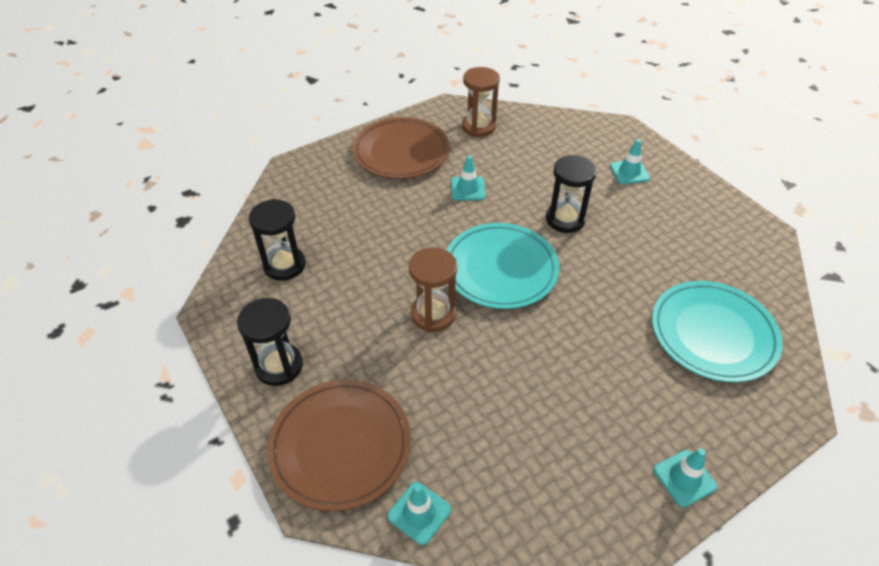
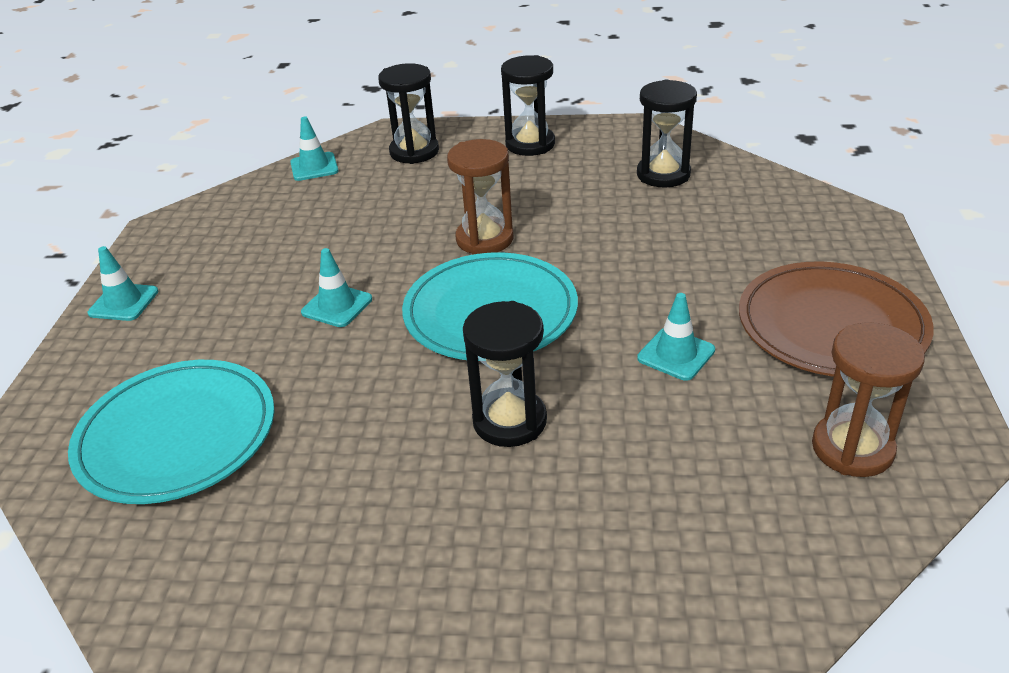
camera: 130 degrees right, 10 degrees down
(340, 445) = (414, 152): brown plate -> black hourglass
(629, 172) = (535, 589): turquoise traffic cone -> turquoise traffic cone (337, 306)

